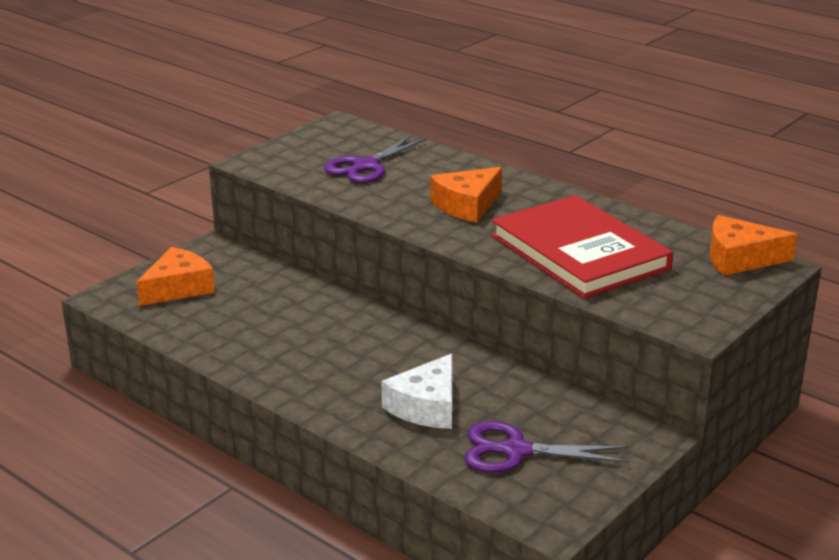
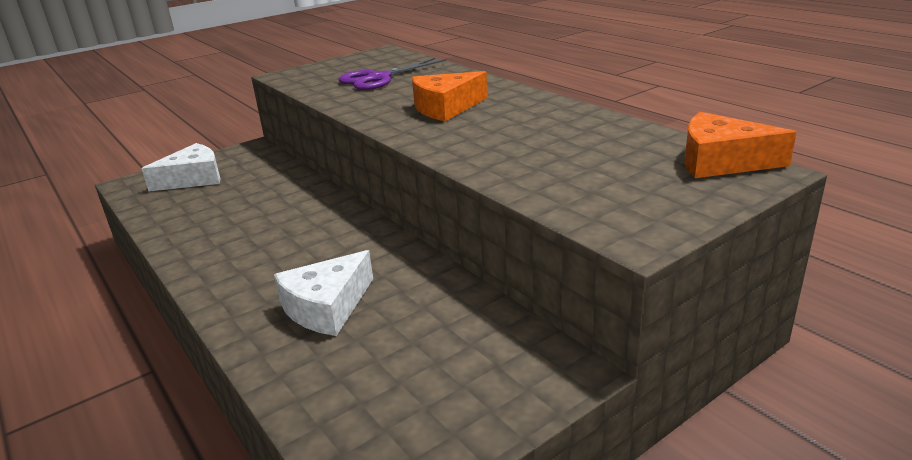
camera: 15 degrees right, 0 degrees up
(178, 288) = (193, 178): orange cheese -> white cheese
(515, 451) = (390, 372): purple scissors -> none
(579, 252) = (534, 149): red book -> none

